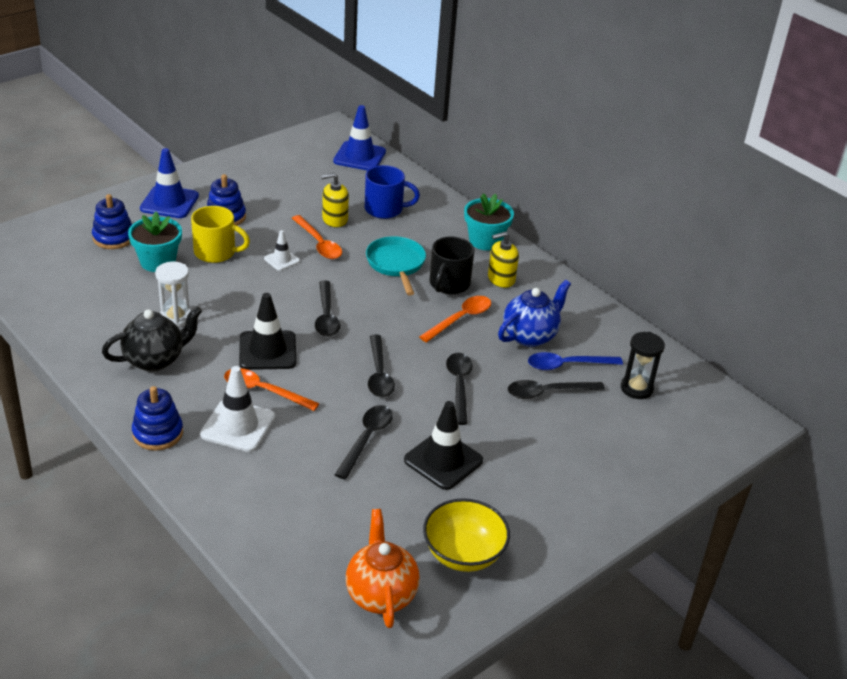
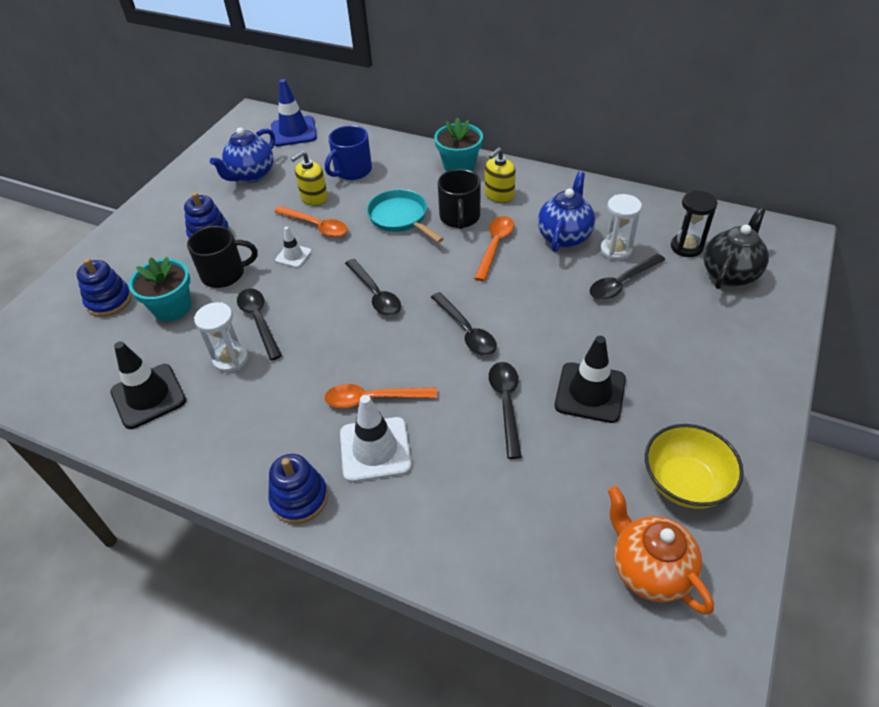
camera: 20 degrees left, 10 degrees up
(155, 360) = (240, 415): black teapot -> black teapot (730, 273)
(169, 202) = (143, 242): blue traffic cone -> none
(216, 252) = (224, 274): yellow mug -> black mug
(267, 350) = (346, 354): black traffic cone -> black traffic cone (148, 396)
(295, 181) = (251, 175): none -> blue teapot
(385, 209) = (352, 171): blue mug -> blue mug turned 150 degrees clockwise
(459, 386) = (544, 310): black spoon -> black spoon (259, 321)
(567, 365) = (616, 250): blue spoon -> white hourglass

